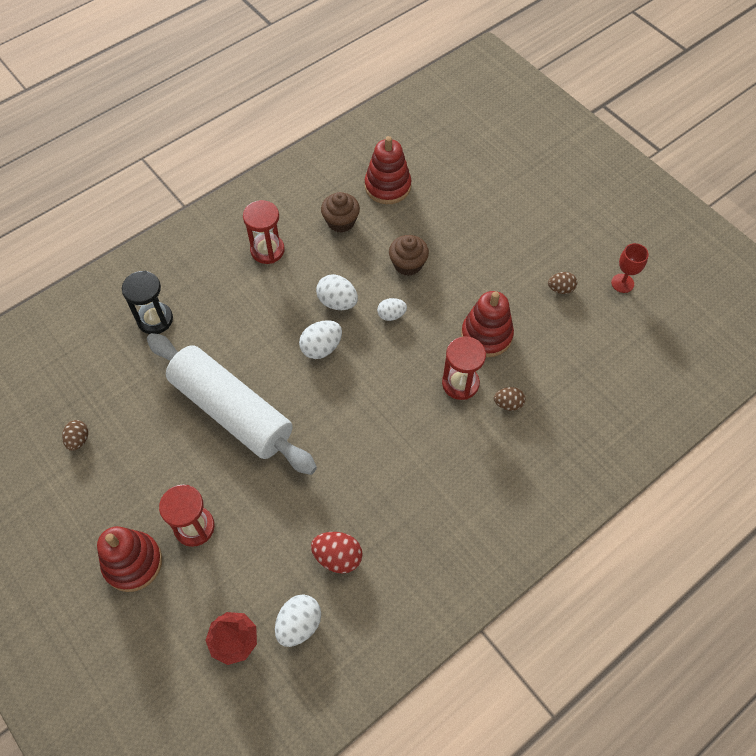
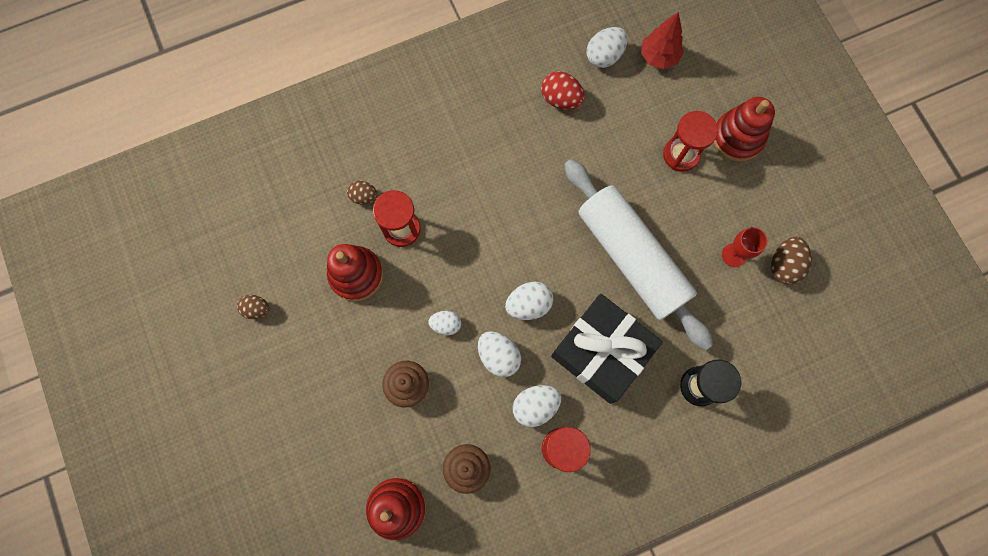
camera: 165 degrees left, 15 degrees up
(78, 440) = (784, 265): brown egg -> brown egg, size x1.51
(246, 326) = (602, 352): none -> black gift
(296, 273) = (535, 406): none -> white egg
(622, 283) = (189, 299): red goblet -> red goblet (734, 255)

